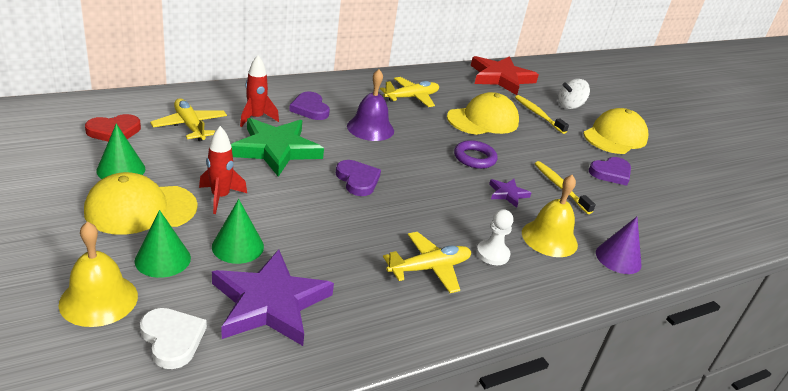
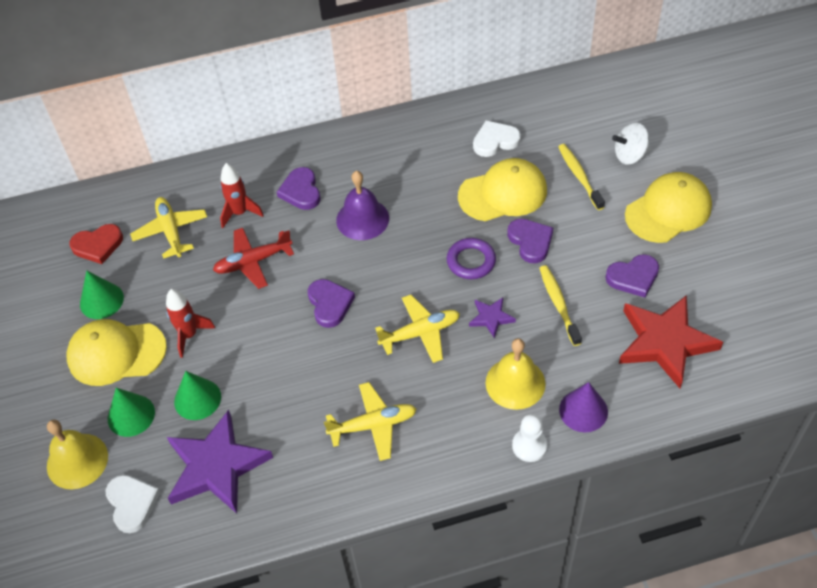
camera: 20 degrees right, 20 degrees up
(275, 149) = (253, 262): green star -> red plane
(411, 97) = (425, 159): yellow plane -> yellow plane (420, 333)
(463, 92) = (495, 141): none -> white heart
(492, 254) = (444, 406): white pawn -> white pawn (529, 446)
(501, 78) = (554, 107): red star -> red star (665, 342)
(518, 148) = (530, 241): none -> purple heart

